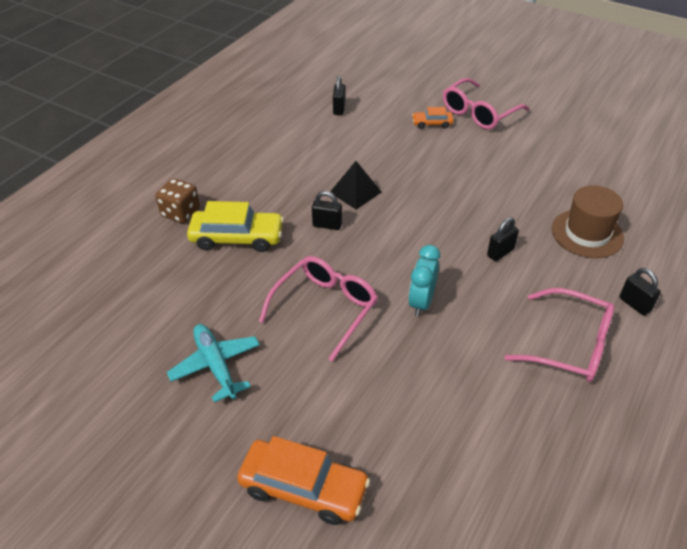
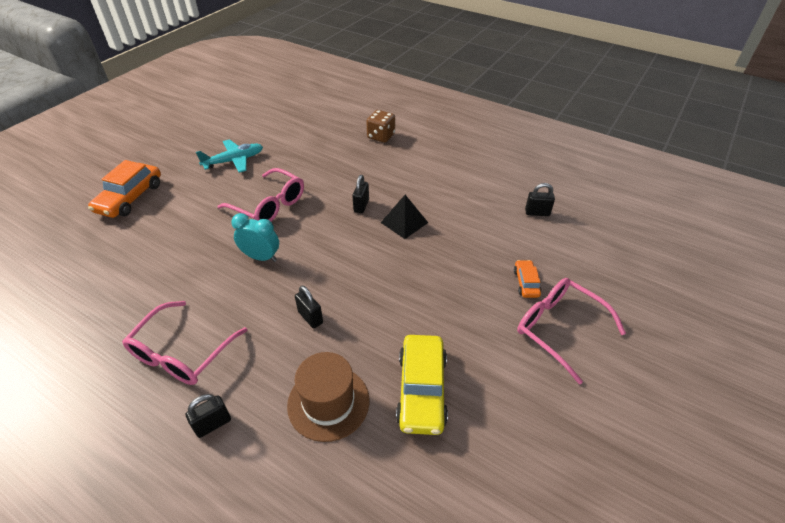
camera: 90 degrees right, 0 degrees up
(237, 238) = (351, 162): yellow car -> yellow car (421, 390)

